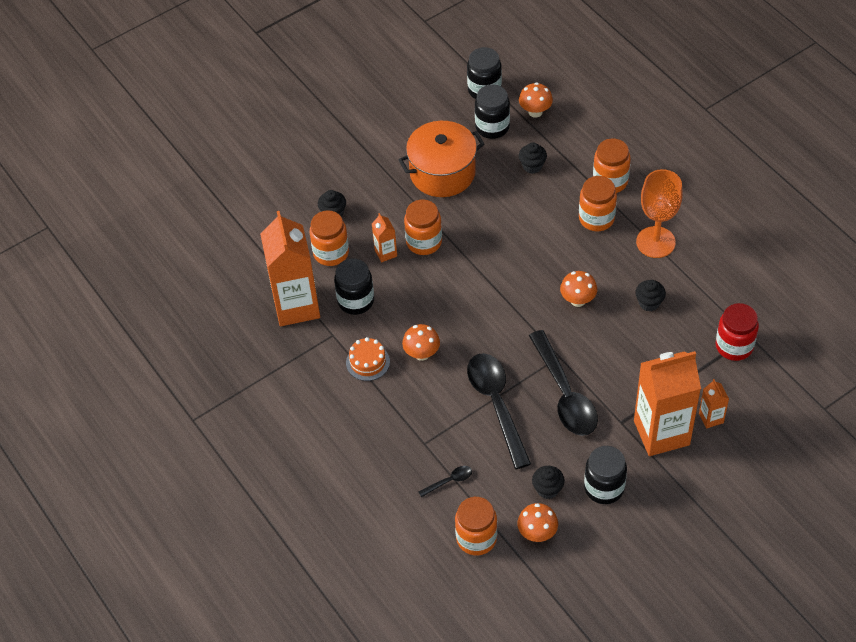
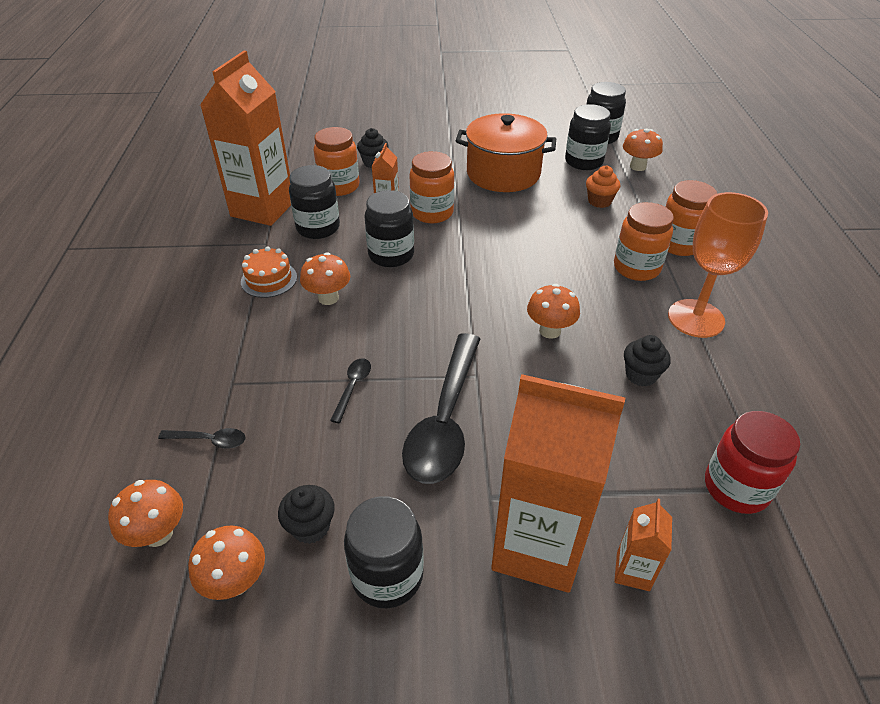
camera: 30 degrees right, 10 degrees down
(430, 296) = (391, 255): none -> black jar
(476, 538) = (158, 533): orange jar -> orange mushroom
(496, 405) = (352, 387): black spoon -> black spoon, size x0.42
(532, 166) = (599, 201): black cupcake -> orange cupcake

